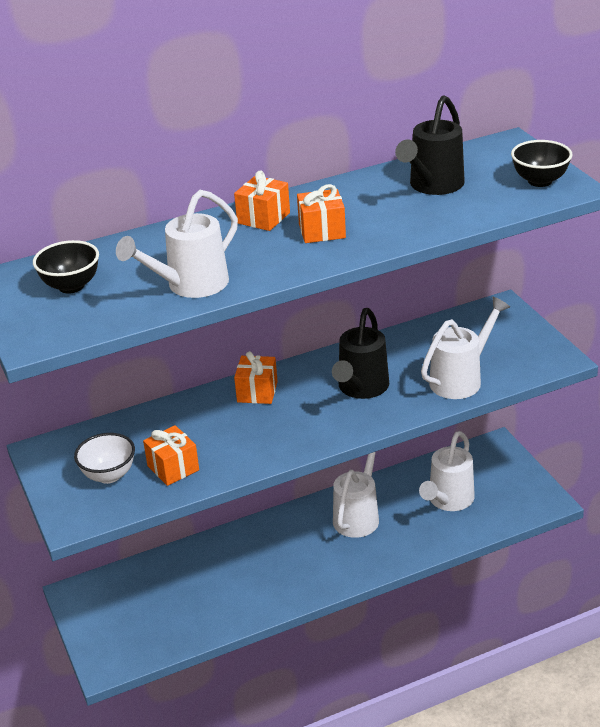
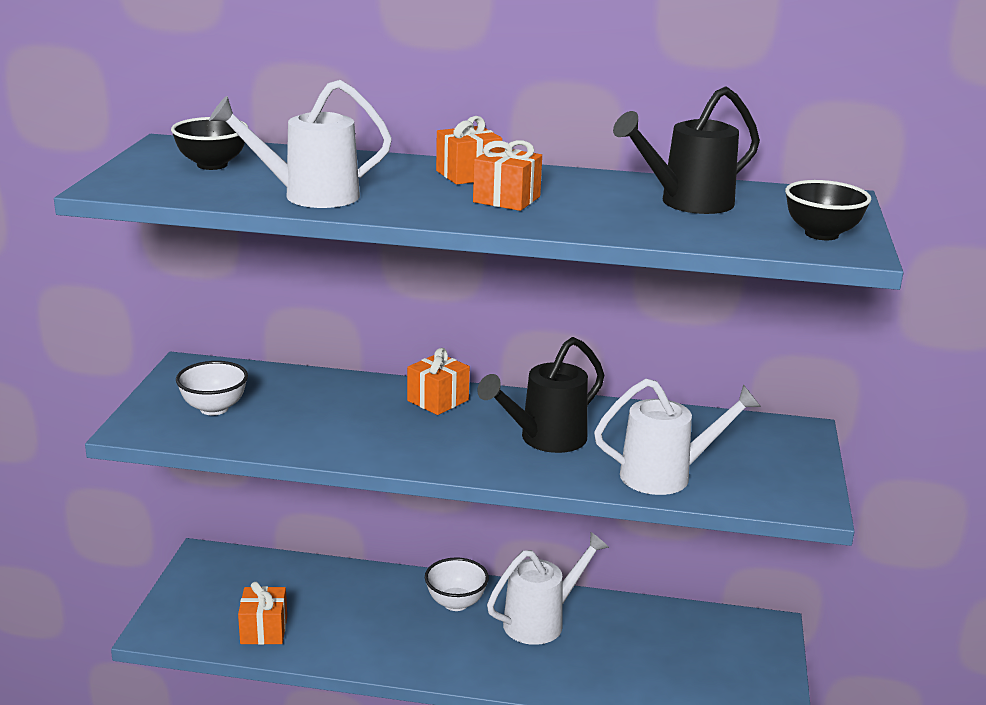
camera: 30 degrees right, 10 degrees down
(173, 468) = (275, 427): orange gift -> orange gift (264, 630)
(291, 532) = (456, 603): none -> white bowl
(448, 500) = (655, 654): white watering can -> none

